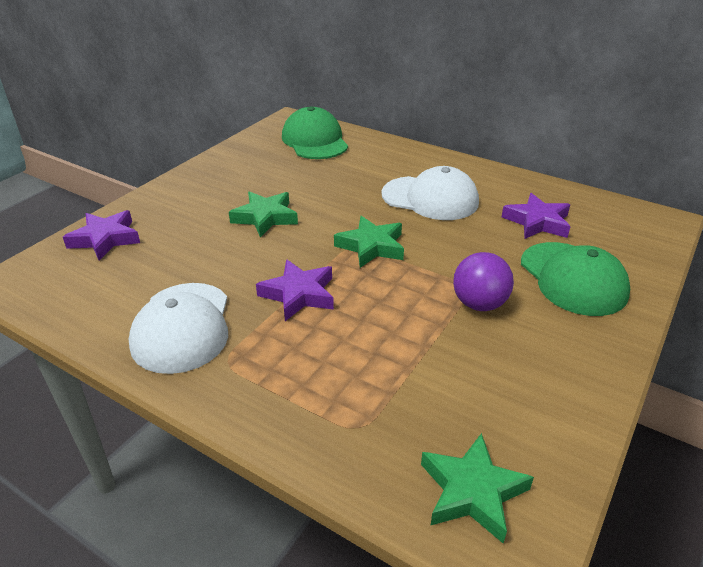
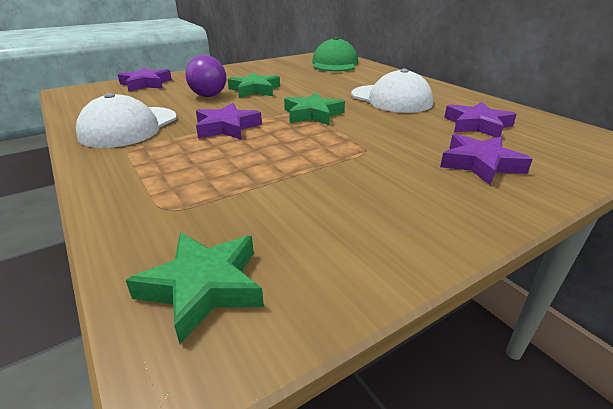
camera: 25 degrees right, 5 degrees down
(479, 304) = (366, 161): purple ball -> purple ball (208, 96)
(573, 278) = (480, 164): green cap -> purple star

